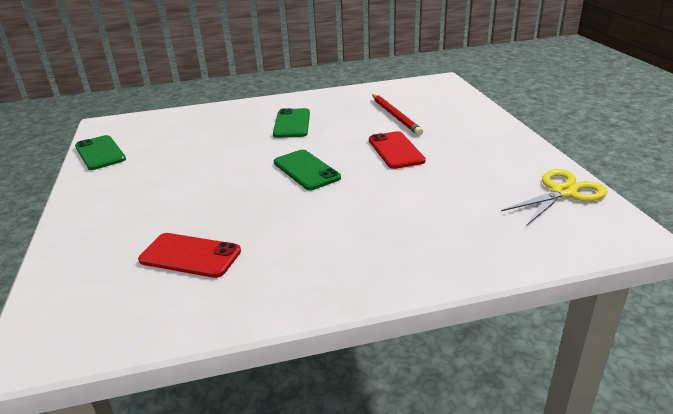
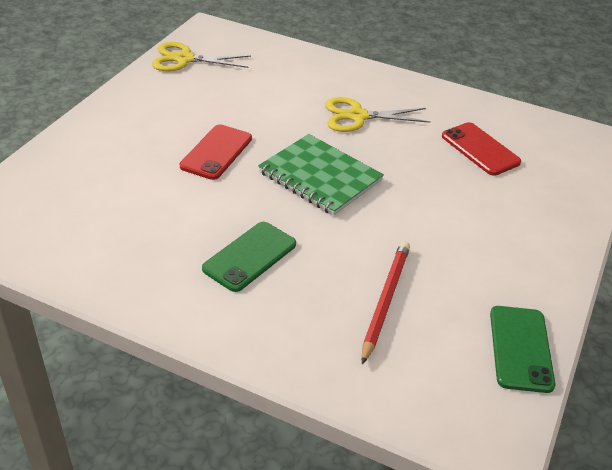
camera: 145 degrees left, 10 degrees up
(306, 170) = (320, 177): green phone -> green notebook
(339, 225) = (357, 116): none -> yellow scissors
(395, 116) = (135, 195): red pencil -> red pencil (385, 300)

